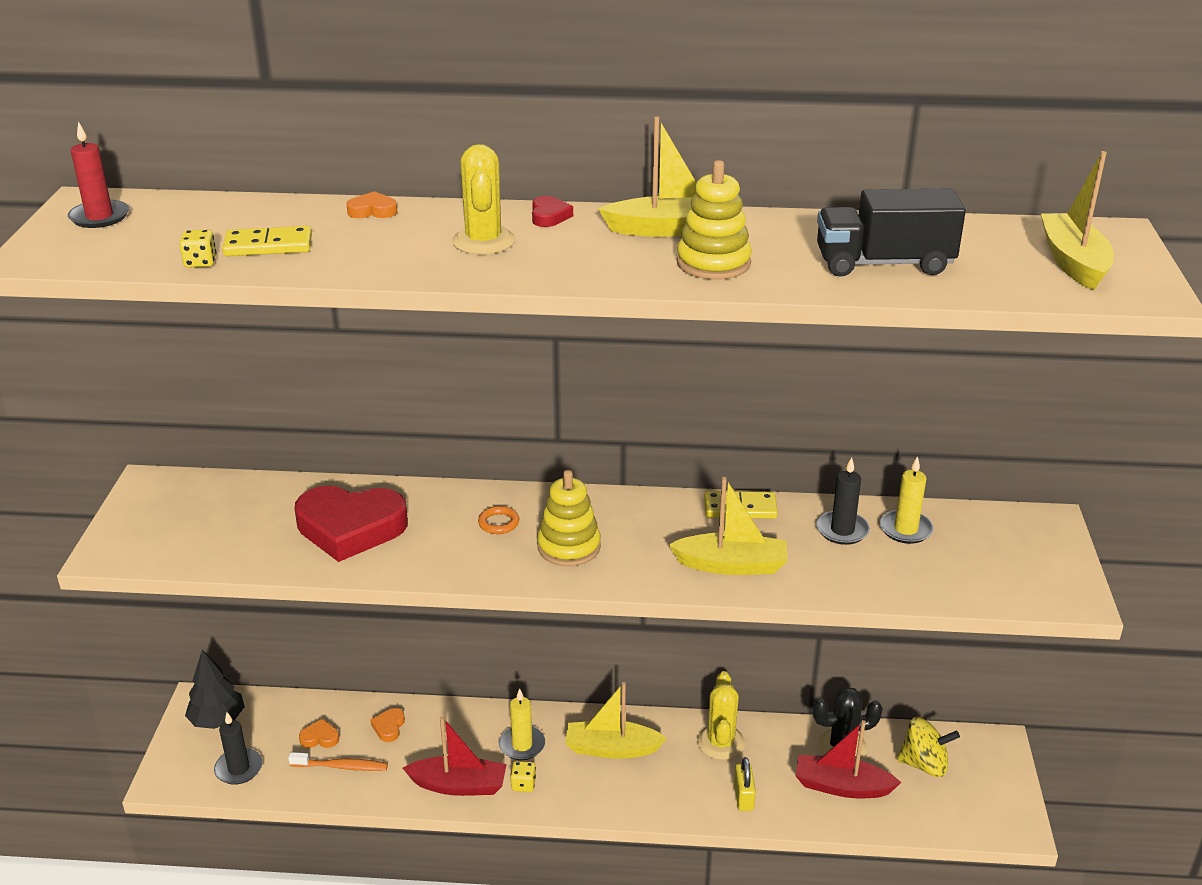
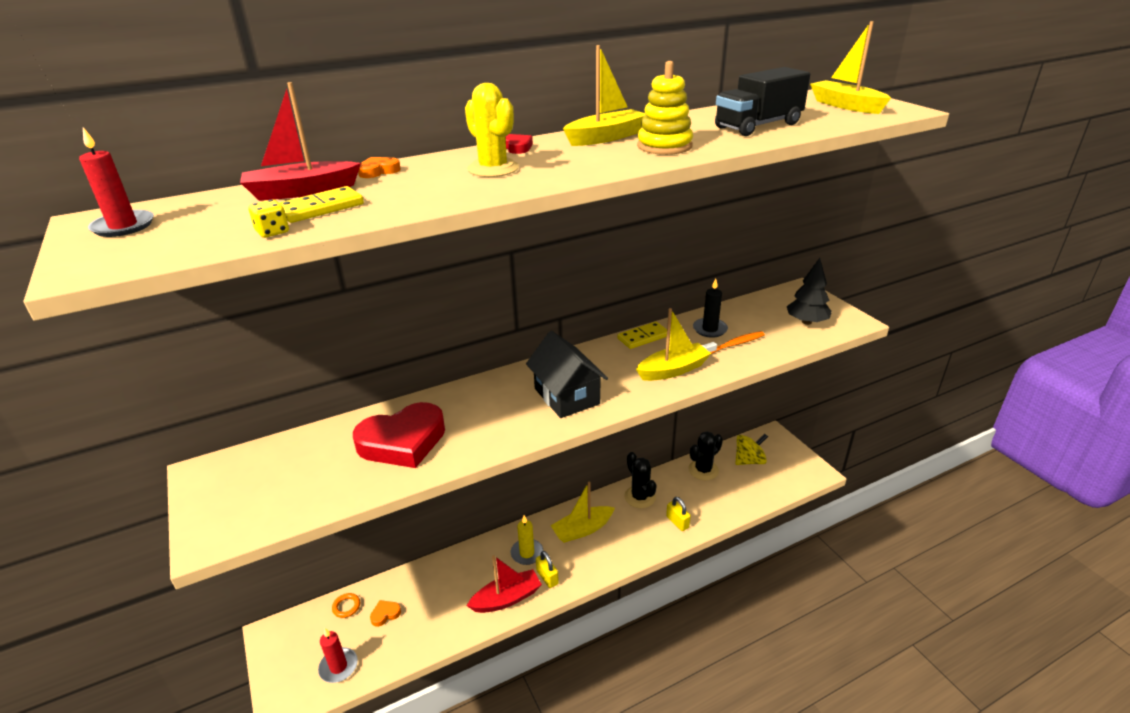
camera: 30 degrees left, 0 degrees up
(217, 720) = (295, 639): black tree -> black tree (806, 322)
(239, 769) = (338, 667): black candle -> red candle
(341, 766) = (416, 626): orange toothbrush -> orange toothbrush (735, 344)
(389, 727) = (430, 583): orange heart -> none
(498, 523) = (506, 399): orange ring -> orange ring (346, 607)
(523, 784) = (547, 577): yellow dice -> yellow padlock
(569, 547) = (566, 396): yellow stacking toy -> black house
(720, 742) = (640, 497): yellow cactus -> black cactus
(842, 786) = (721, 491): red boat -> red boat (302, 192)
(905, 529) = (740, 317): yellow candle -> none

